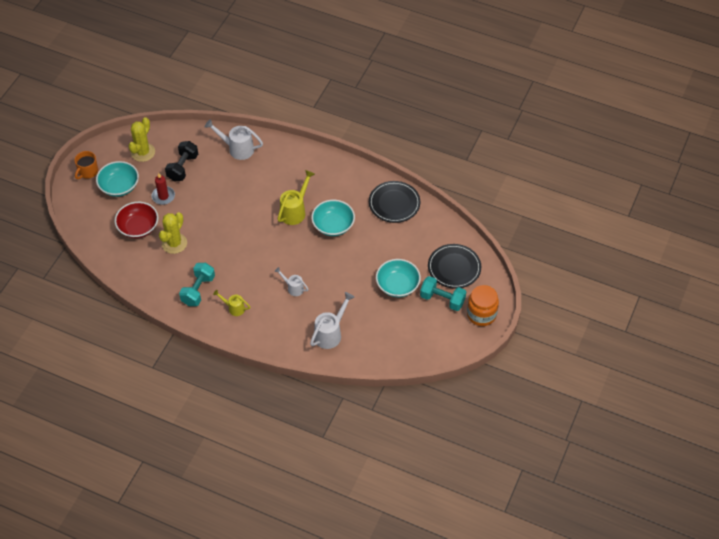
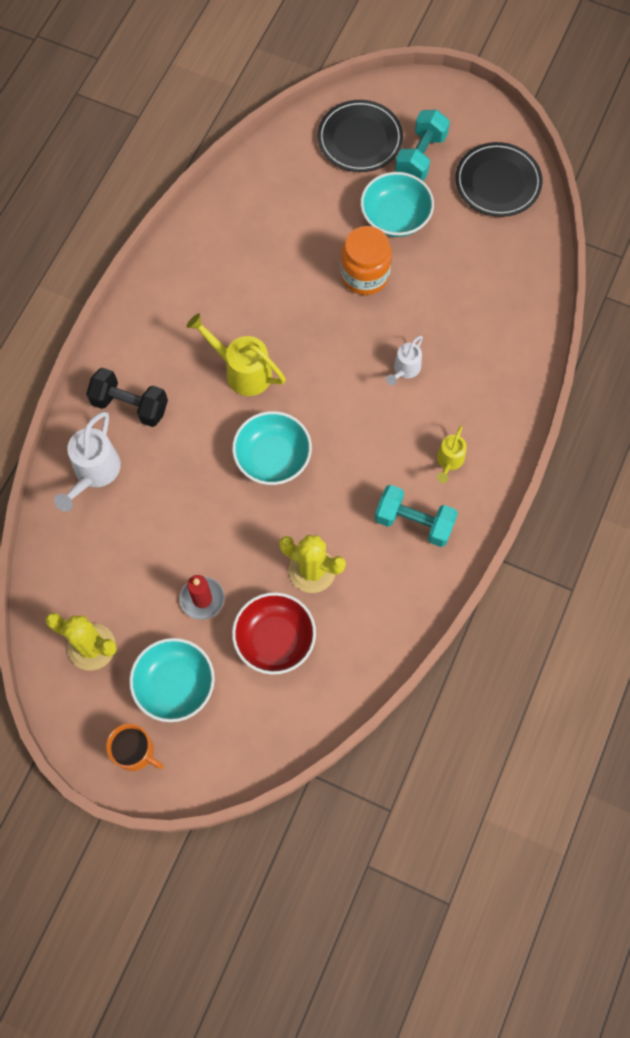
camera: 90 degrees left, 15 degrees up
(183, 167) = (134, 568): black dumbbell -> black dumbbell (130, 405)
(330, 333) = (492, 312): white watering can -> none
(333, 225) = (274, 311): turquoise bowl -> turquoise bowl (272, 457)
(394, 203) = (229, 219): black plate -> black plate (498, 182)
(481, 314) = (446, 106): orange jar -> orange jar (364, 275)

